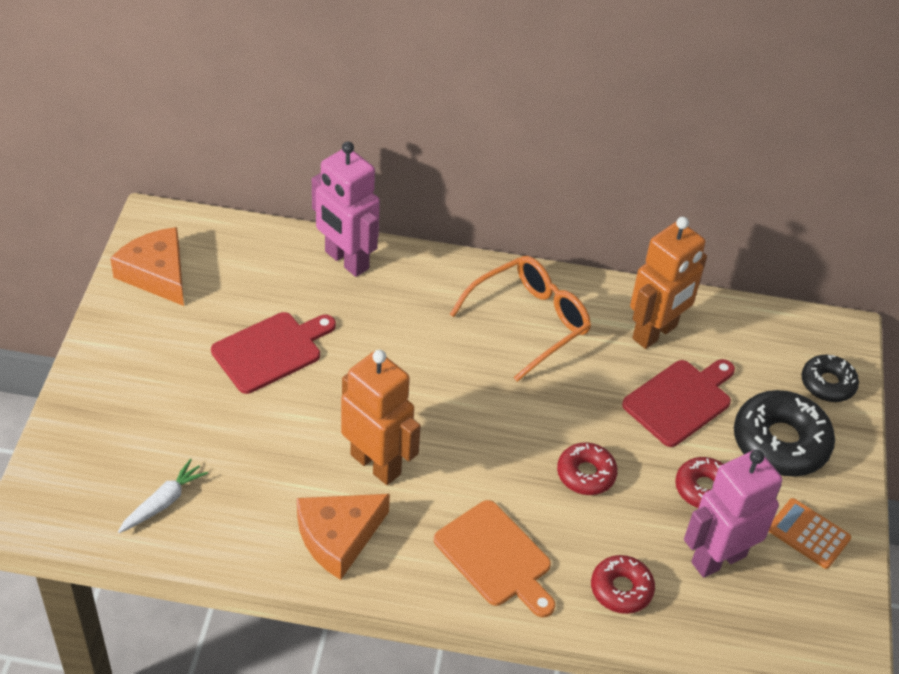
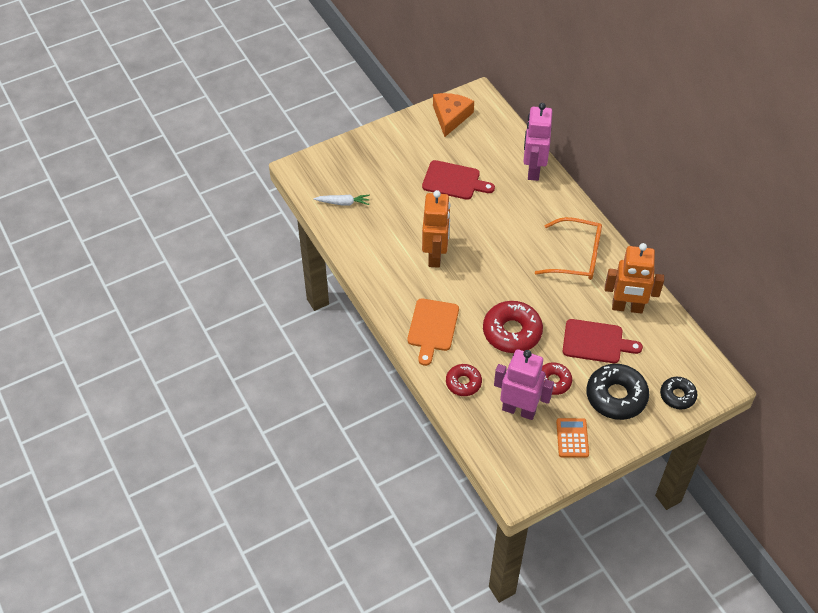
camera: 55 degrees right, 5 degrees up
(338, 537) = (386, 268): orange cheese -> none
(586, 474) = (512, 332): red donut -> red donut, size x1.70

